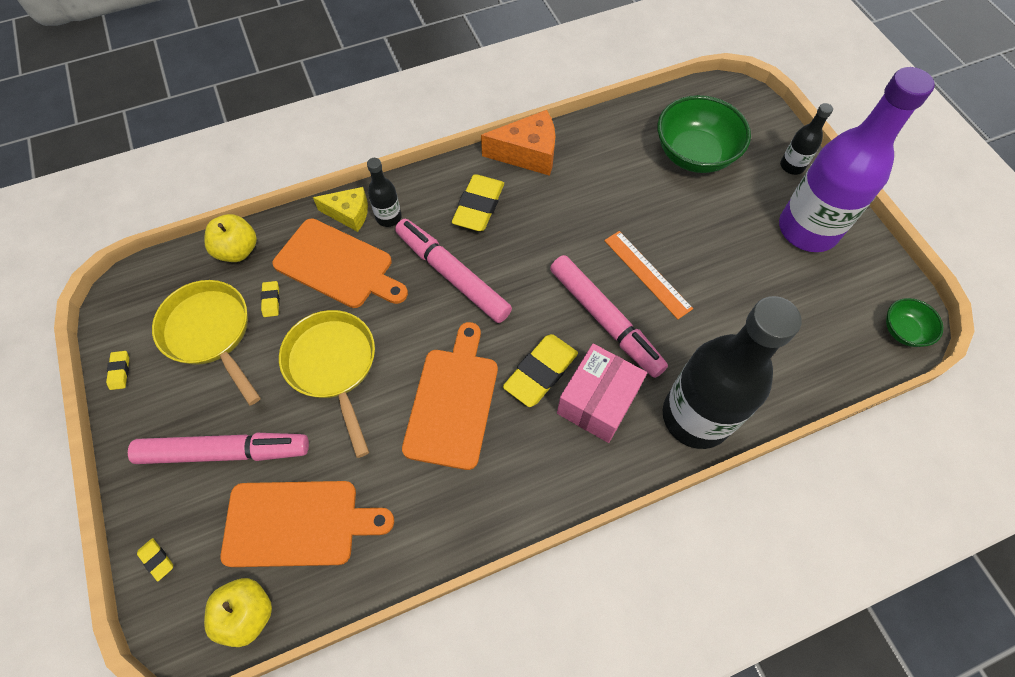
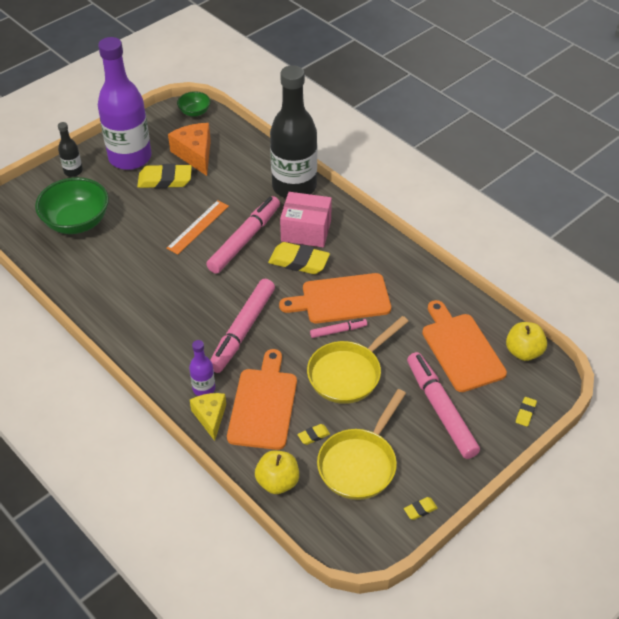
camera: 110 degrees left, 15 degrees down
(388, 217) = (204, 388): black bottle -> purple bottle
(403, 378) = (338, 331): none -> pink marker
(478, 206) = (172, 334): yellow eraser -> yellow eraser (165, 180)
(527, 154) = (106, 319): orange cheese -> orange cheese (195, 154)

